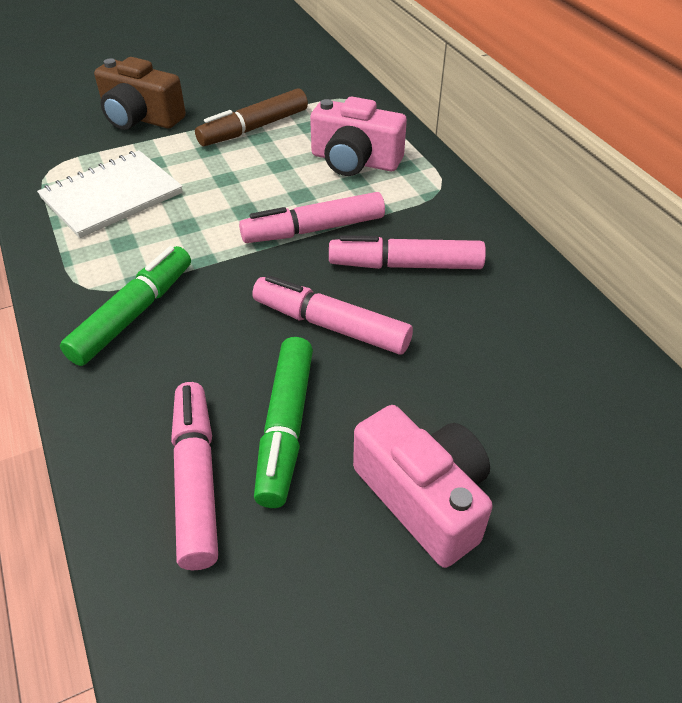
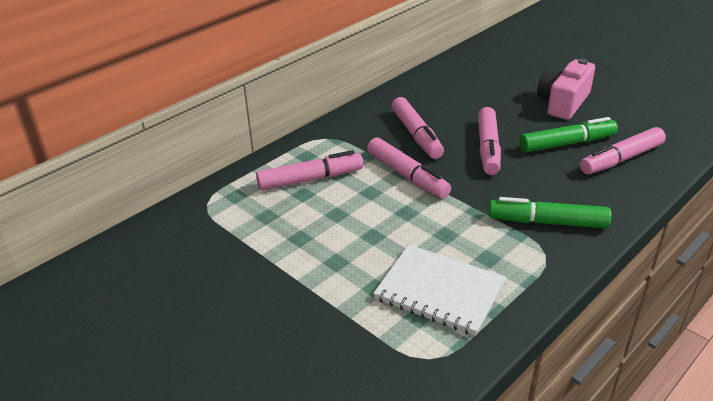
camera: 110 degrees left, 10 degrees down
(141, 118) = (301, 333): brown camera -> none
(253, 128) = (286, 246): brown marker -> none
(355, 161) = (310, 179): pink camera -> pink marker

